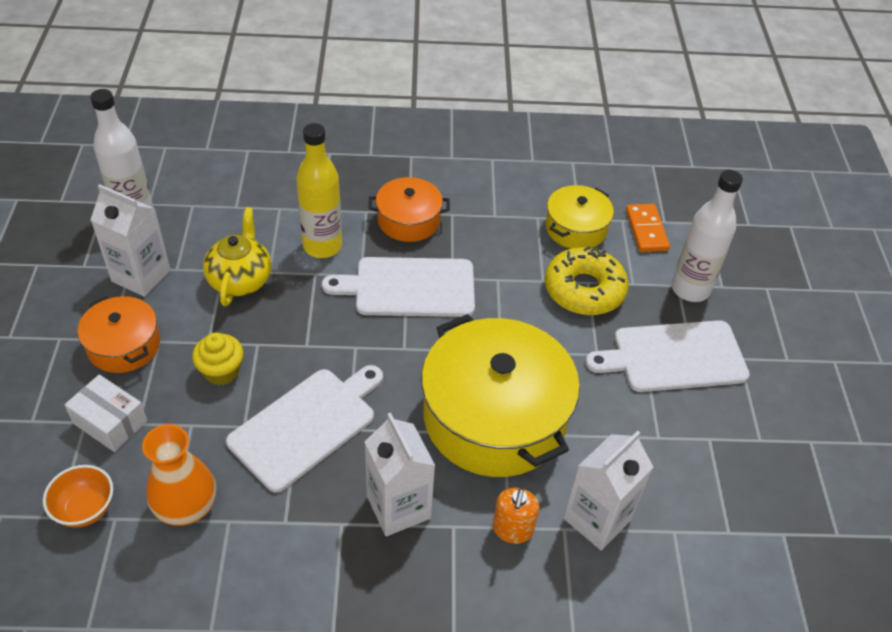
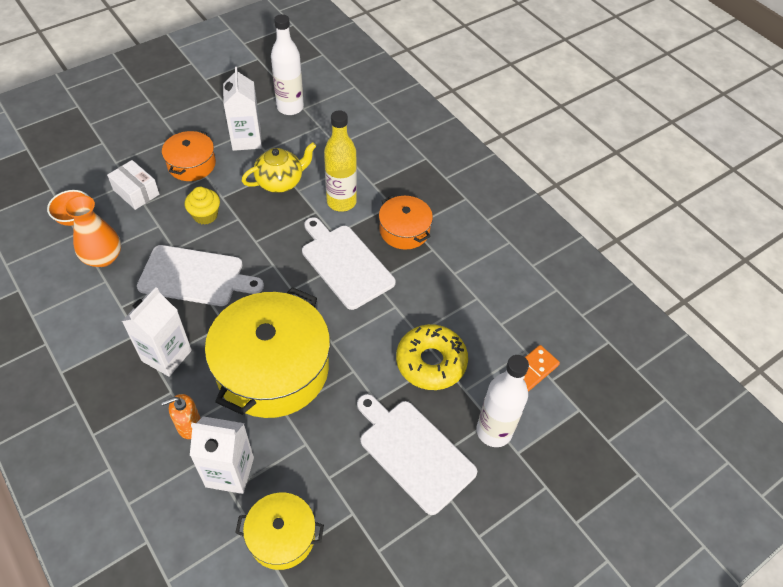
camera: 55 degrees right, 5 degrees up
(110, 422) = (136, 192): white box -> white box turned 45 degrees counterclockwise
(576, 228) = (488, 326): yellow pot -> yellow pot (282, 536)

